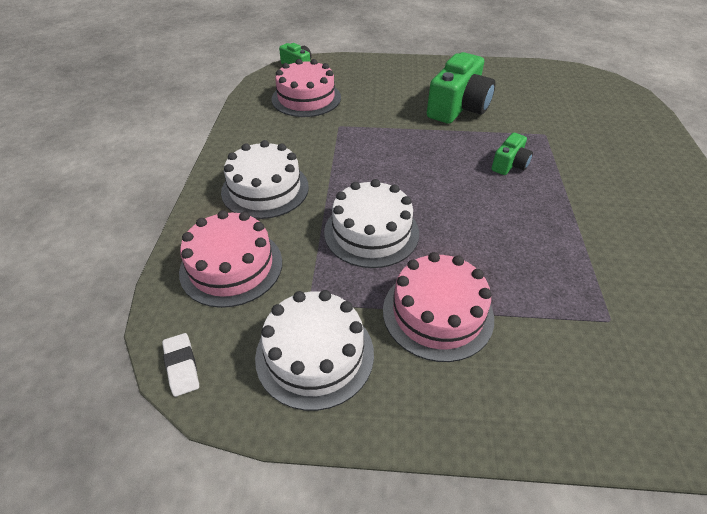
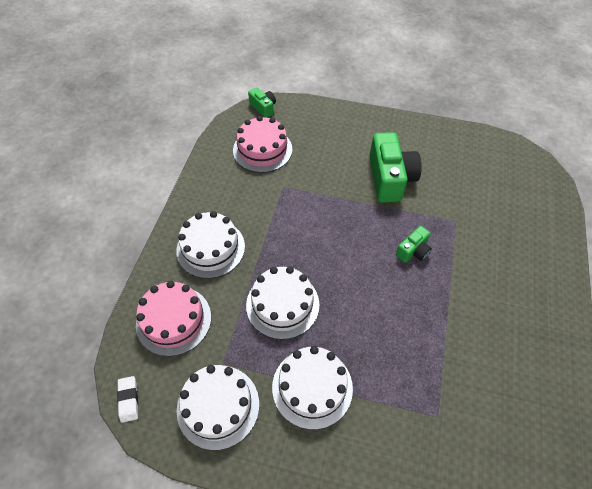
camera: 10 degrees right, 10 degrees up
(437, 313) = (312, 387): pink cake -> white cake
(458, 107) = (390, 178): green camera -> green camera turned 45 degrees counterclockwise

